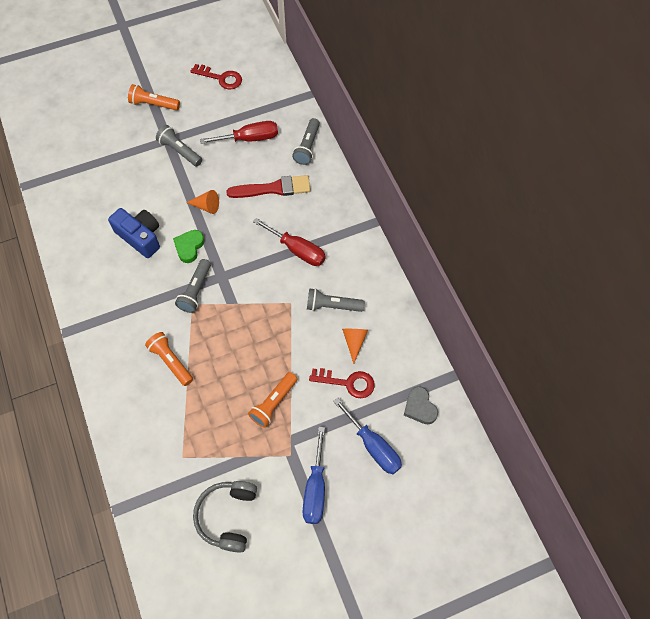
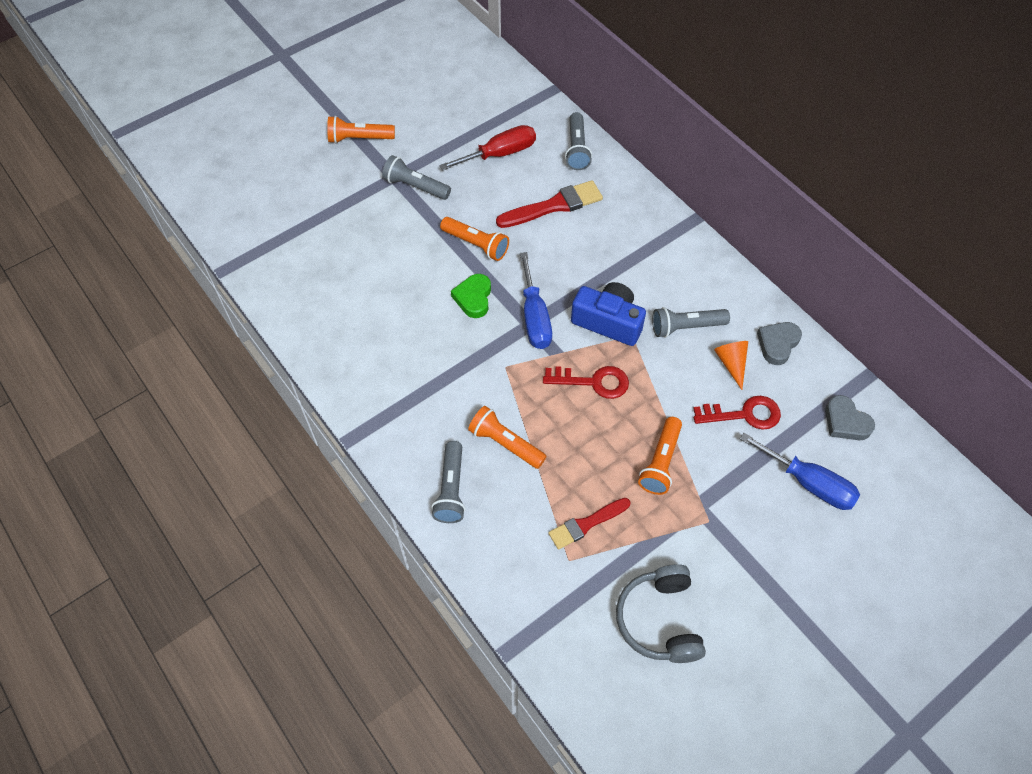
camera: 15 degrees left, 5 degrees down
(140, 237) = (404, 300): blue camera -> blue camera (608, 322)
(195, 290) = (503, 349): grey flashlight -> grey flashlight (451, 489)
(204, 434) = (586, 524): none -> red brush
(206, 206) = (476, 244): orange cone -> orange flashlight
(221, 78) = (434, 91): red key -> red key (593, 382)
(297, 250) = (614, 271): red screwdriver -> none
(315, 489) = (758, 554): blue screwdriver -> blue screwdriver (534, 317)
(394, 335) = (777, 344): none -> grey heart

